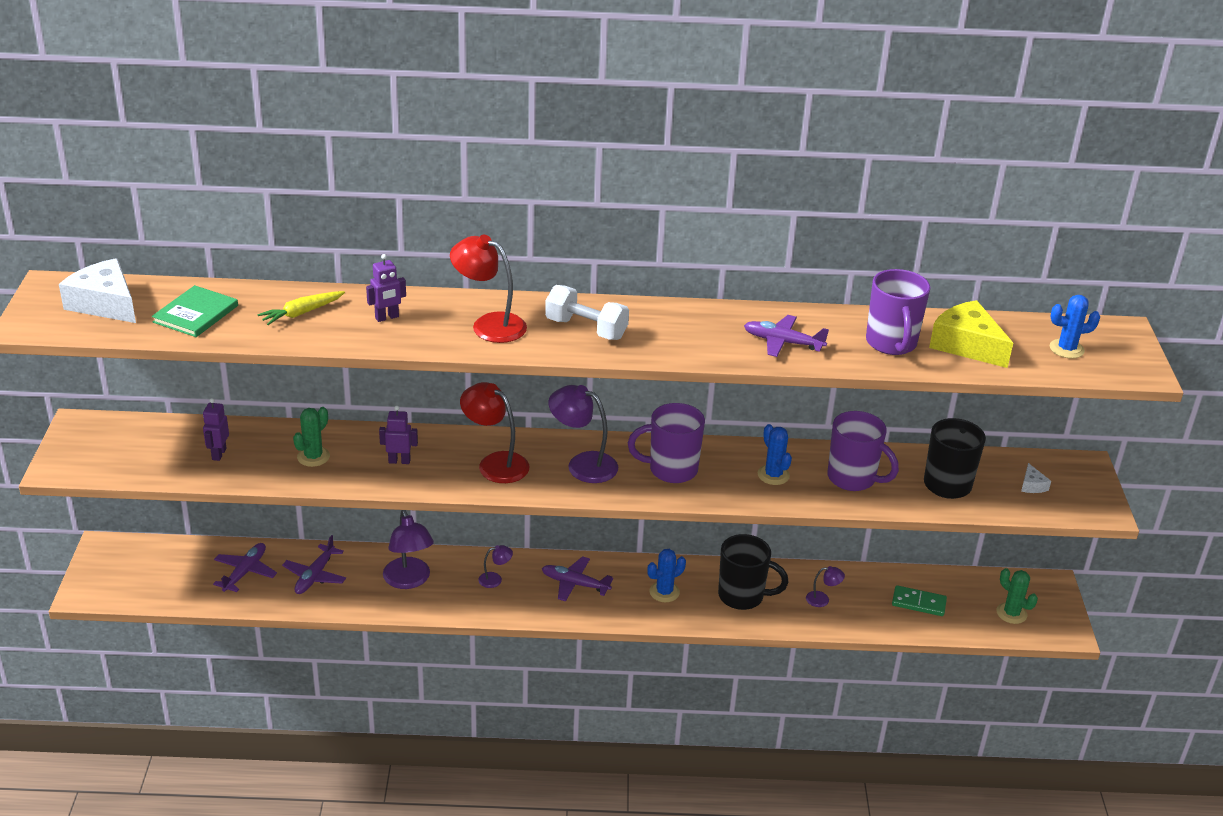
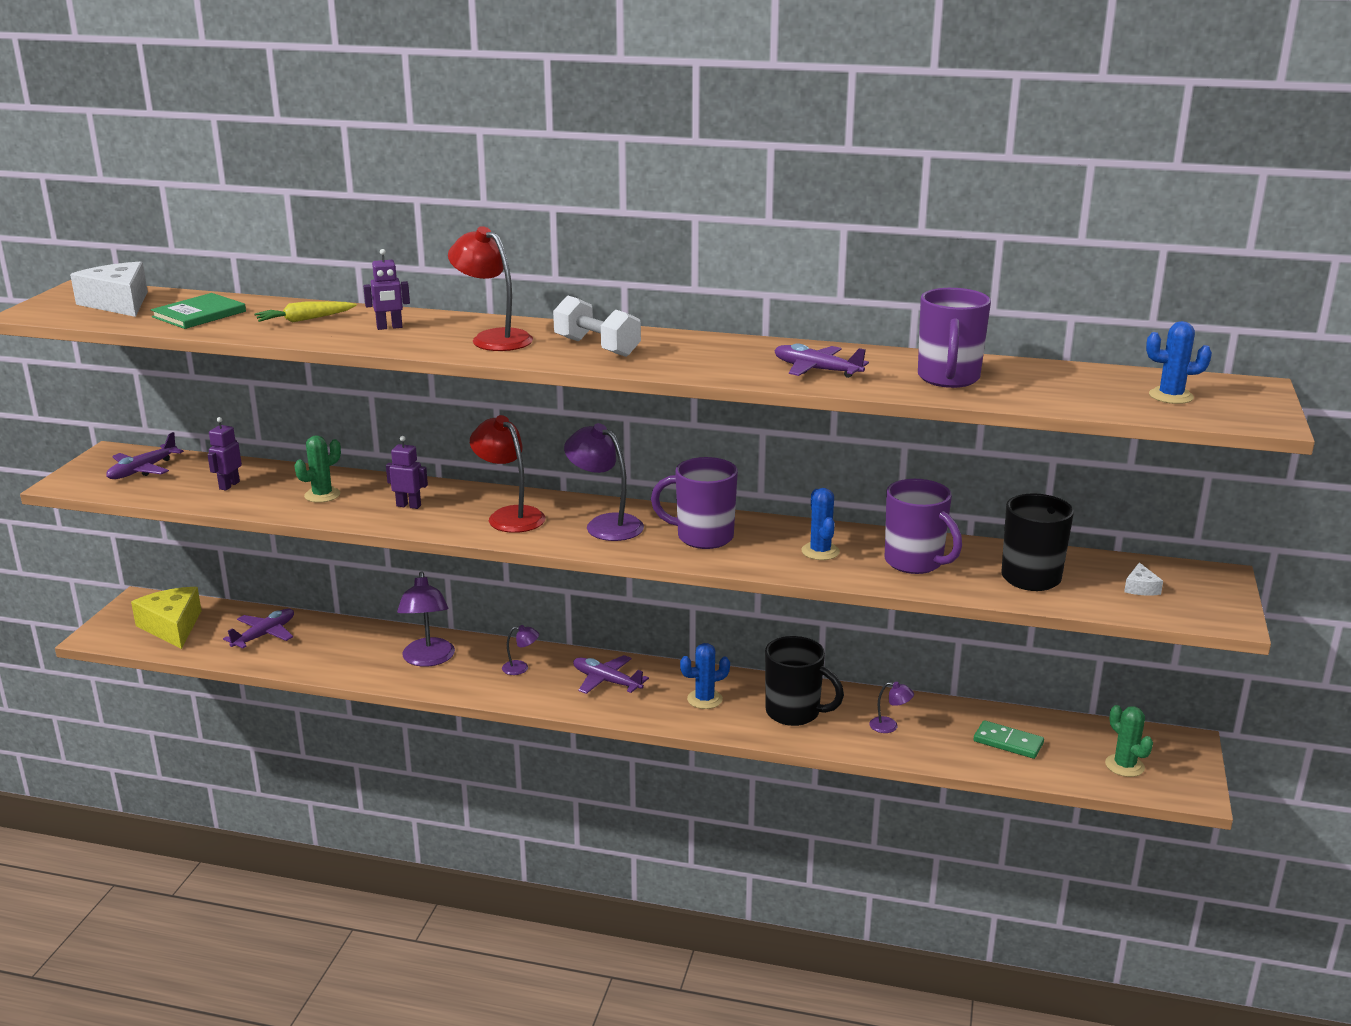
camera: 15 degrees right, 10 degrees down
(315, 575) = (333, 645): purple plane -> purple plane (143, 470)
(966, 345) = (1042, 385): yellow cheese -> yellow cheese (172, 626)

